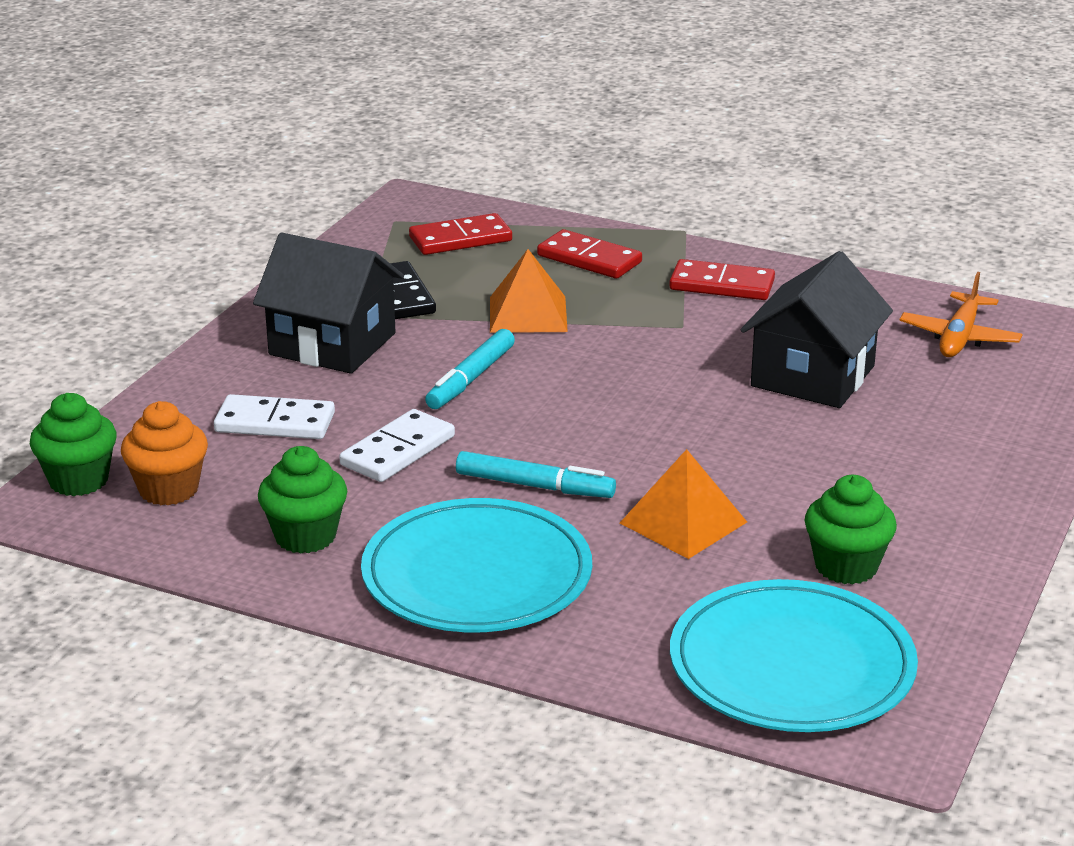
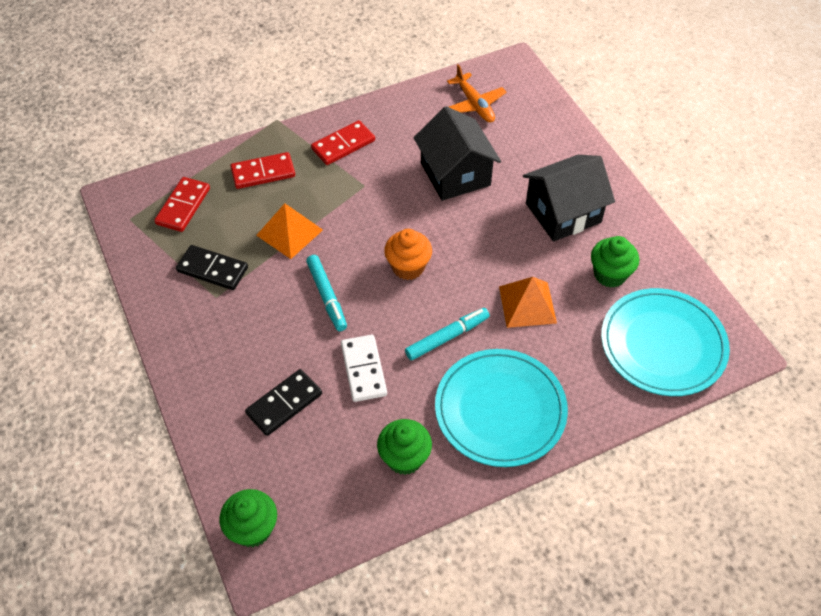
camera: 50 degrees left, 25 degrees up
(169, 489) = (303, 491): orange cupcake -> orange cupcake (408, 267)
(275, 422) = (284, 404): white domino -> black domino
(332, 344) = (231, 329): black house -> black house (563, 213)

